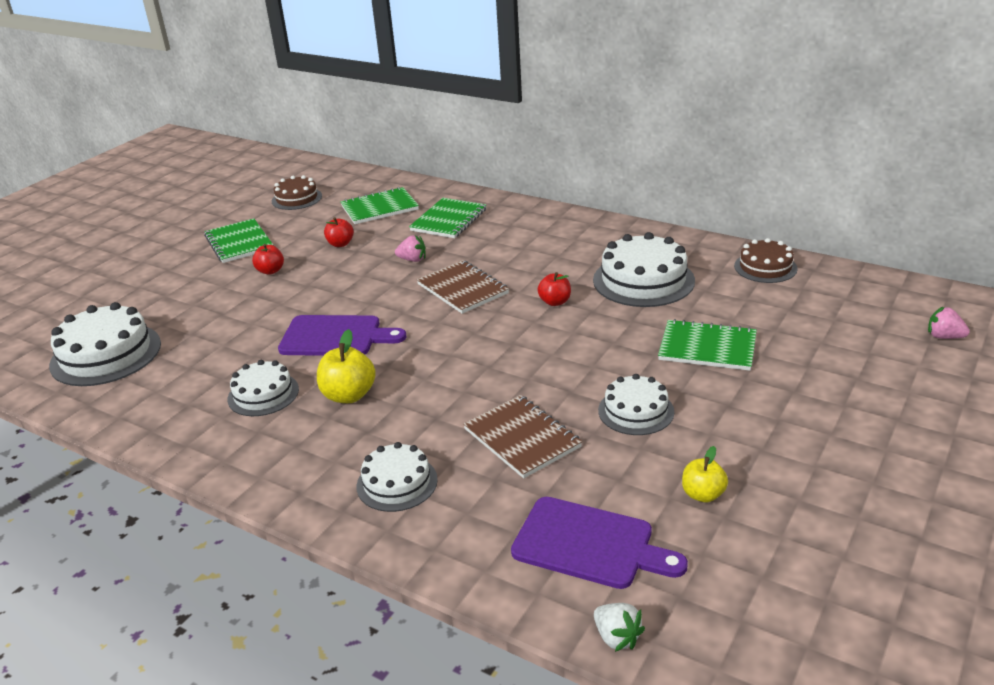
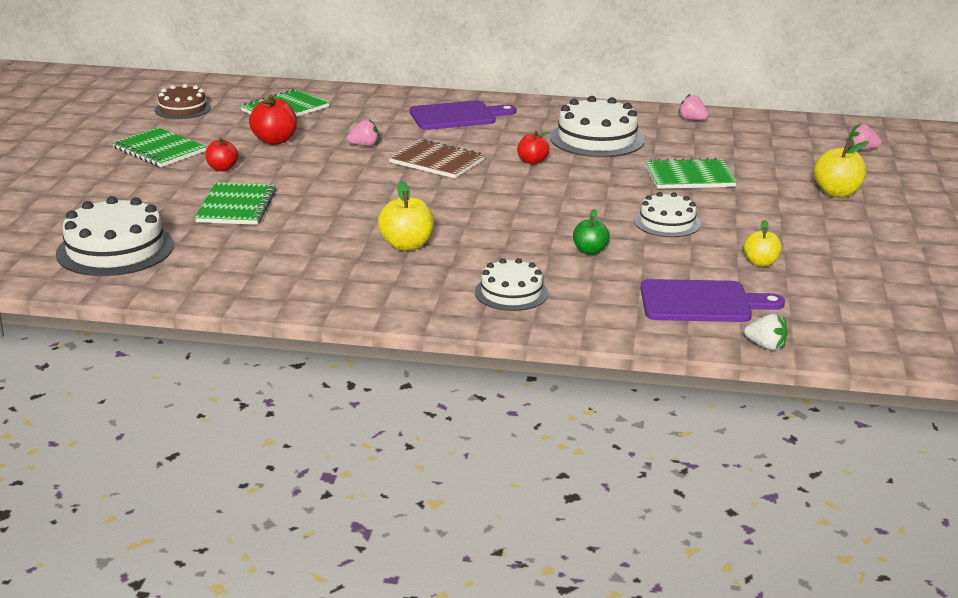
camera: 25 degrees left, 5 degrees down
(263, 394) = (321, 255): white cake -> none
(335, 336) = (348, 208): purple cutting board -> purple cutting board (457, 116)
(340, 244) = (275, 140): red apple -> red apple, size x1.53
(449, 220) = (369, 112): green notebook -> green notebook (236, 206)
(522, 438) = (590, 251): brown notebook -> green apple
(765, 267) = (692, 120): brown cake -> pink strawberry
(870, 399) = (837, 193): none -> yellow apple

